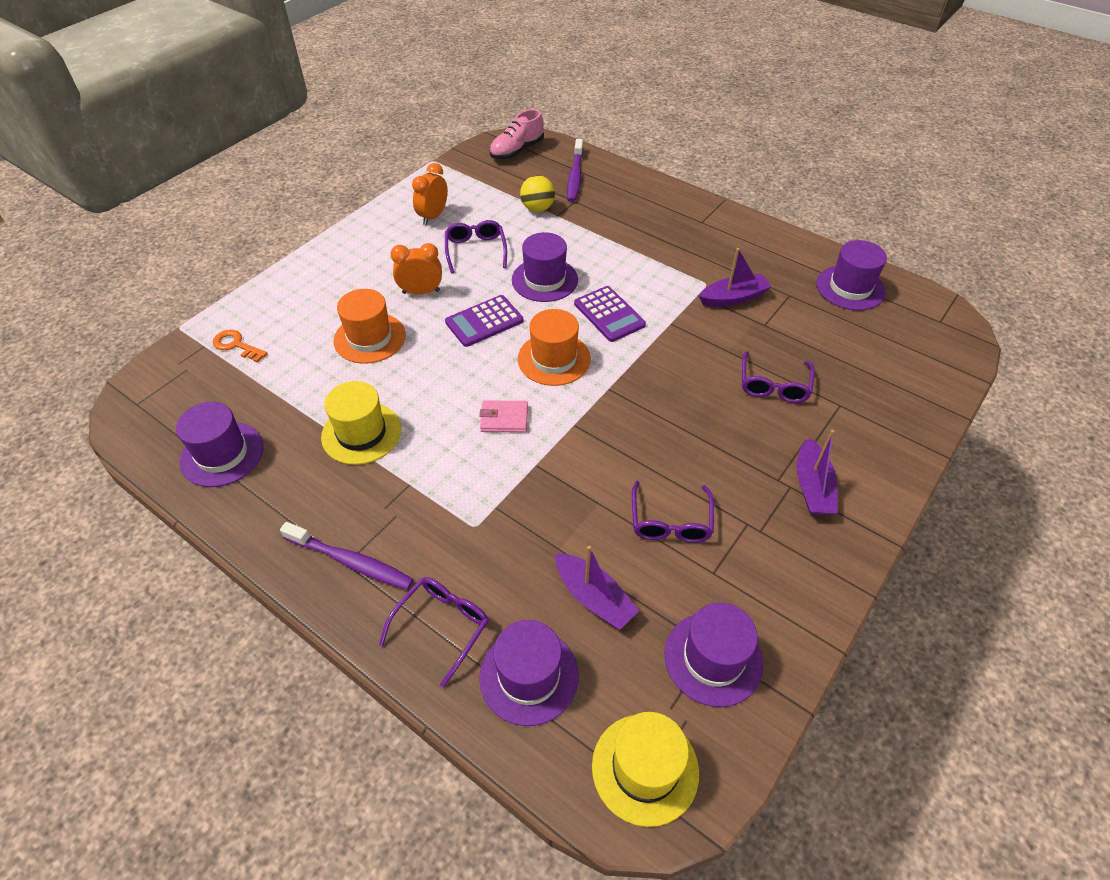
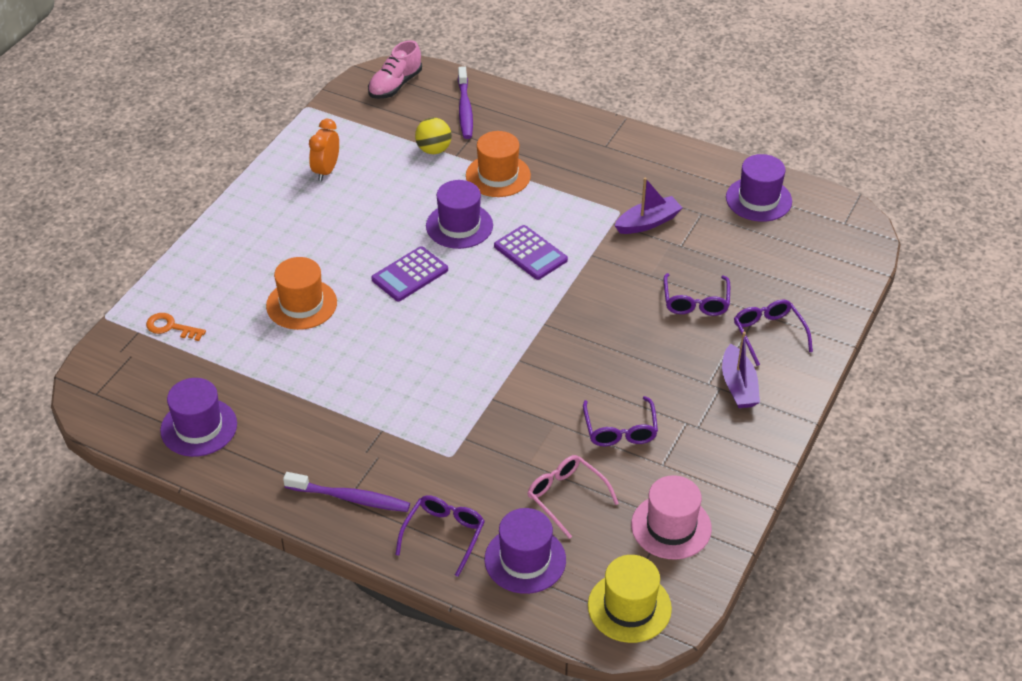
camera: 10 degrees left, 5 degrees down
(361, 433) = (323, 392): yellow hat -> none
(421, 292) = (338, 252): orange clock -> none
(475, 250) = (381, 202): purple glasses -> purple glasses (768, 334)
(504, 419) = (453, 363): pink wallet -> none
(554, 359) = (486, 302): orange hat -> orange hat (498, 176)
(594, 597) = (566, 497): purple boat -> pink glasses
(713, 658) = (671, 527): purple hat -> pink hat

